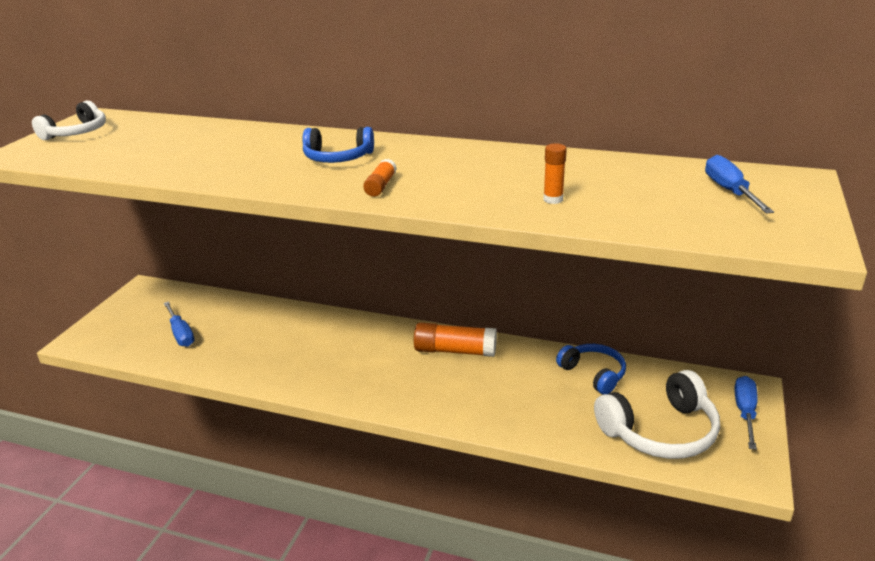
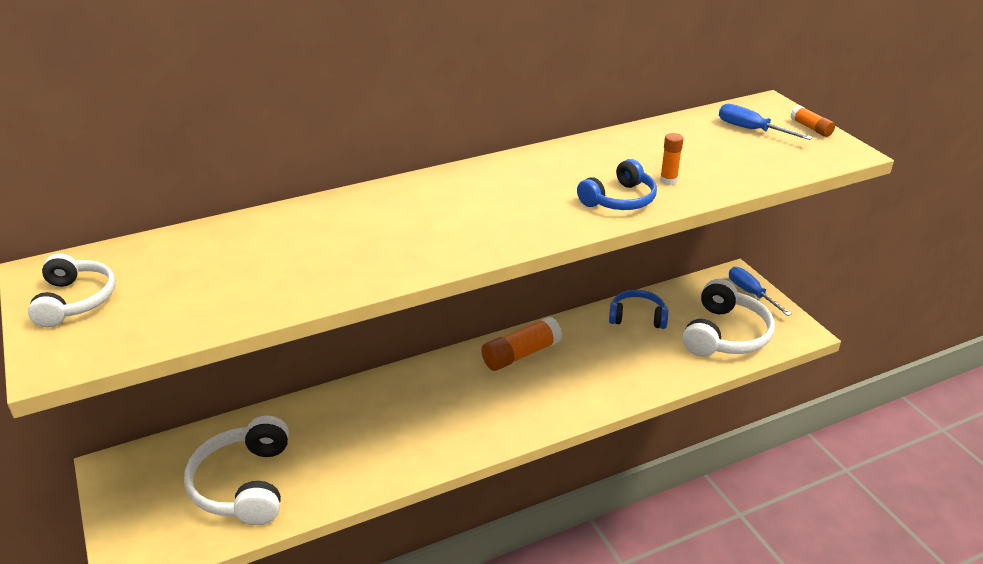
camera: 45 degrees left, 5 degrees up
(181, 334) = (244, 484): blue screwdriver -> white headphones
(338, 158) = (440, 210): blue headphones -> blue headphones (619, 199)
(381, 186) = (531, 222): orange glue stick -> orange glue stick (811, 128)

